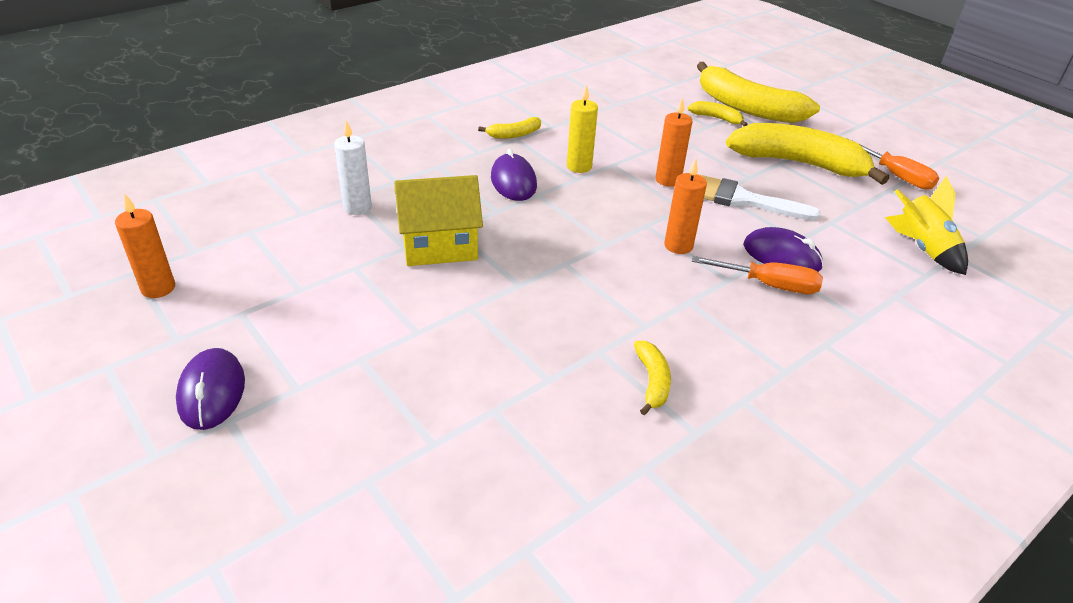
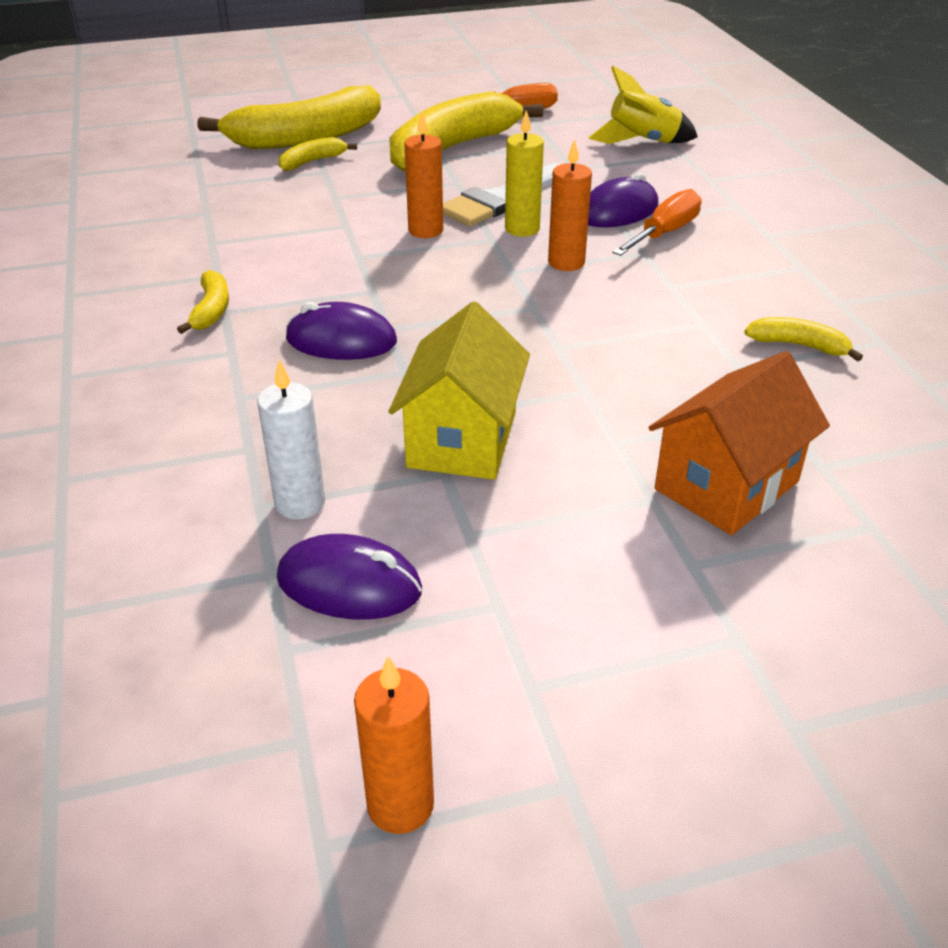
camera: 65 degrees left, 0 degrees up
(212, 392) = (725, 743): purple mouse -> purple mouse (349, 584)
(447, 363) = (726, 485): none -> orange house
(579, 166) = (344, 281): yellow candle -> yellow candle (522, 229)

